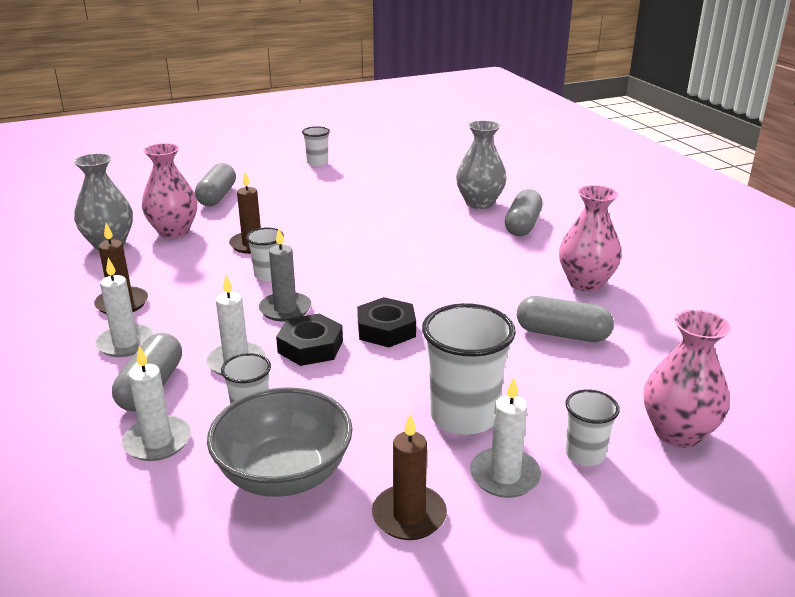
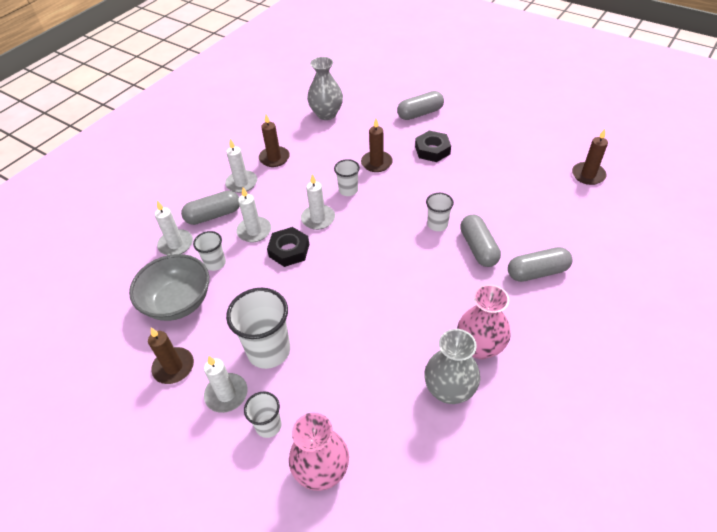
camera: 60 degrees right, 20 degrees up
(174, 231) = (362, 126): pink vase -> none
(285, 309) = (318, 219): grey candle -> white candle
(317, 163) = (517, 122): white cup -> white cup (437, 224)
(386, 329) = (331, 272): black nut -> black nut (432, 150)
(433, 164) = (588, 175): none -> brown candle
(479, 203) = (548, 232): grey vase -> grey vase (449, 390)
(562, 334) = (395, 361): grey capsule -> grey capsule (478, 248)

